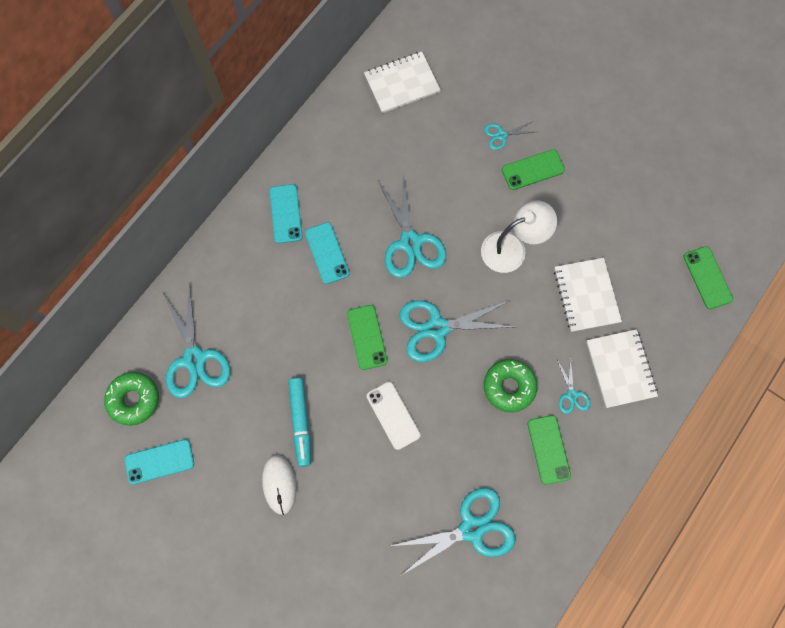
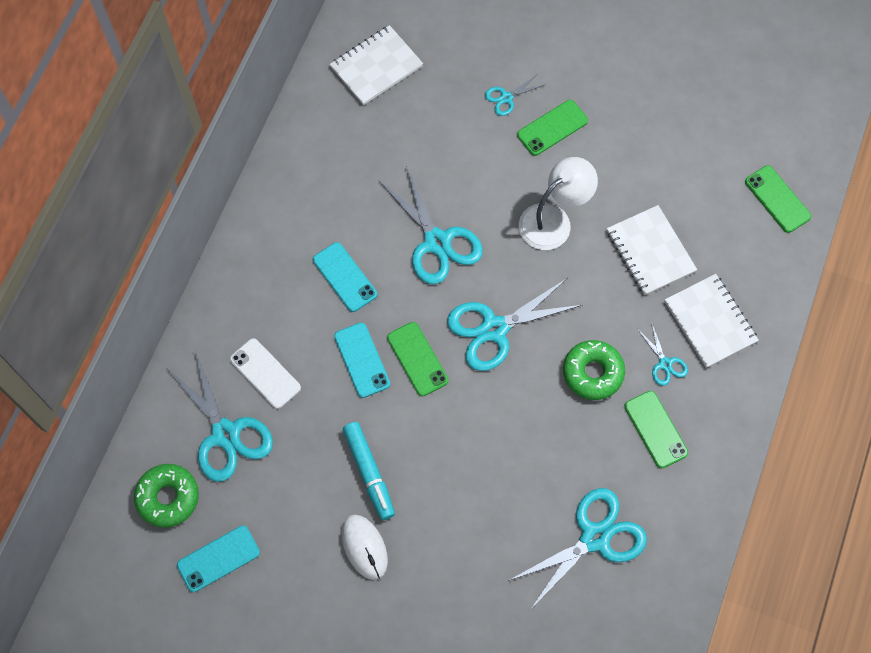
camera: 15 degrees left, 5 degrees down
(285, 214) = (284, 245): turquoise phone -> turquoise phone (361, 360)
(393, 415) = (472, 437): white phone -> white phone (265, 373)

